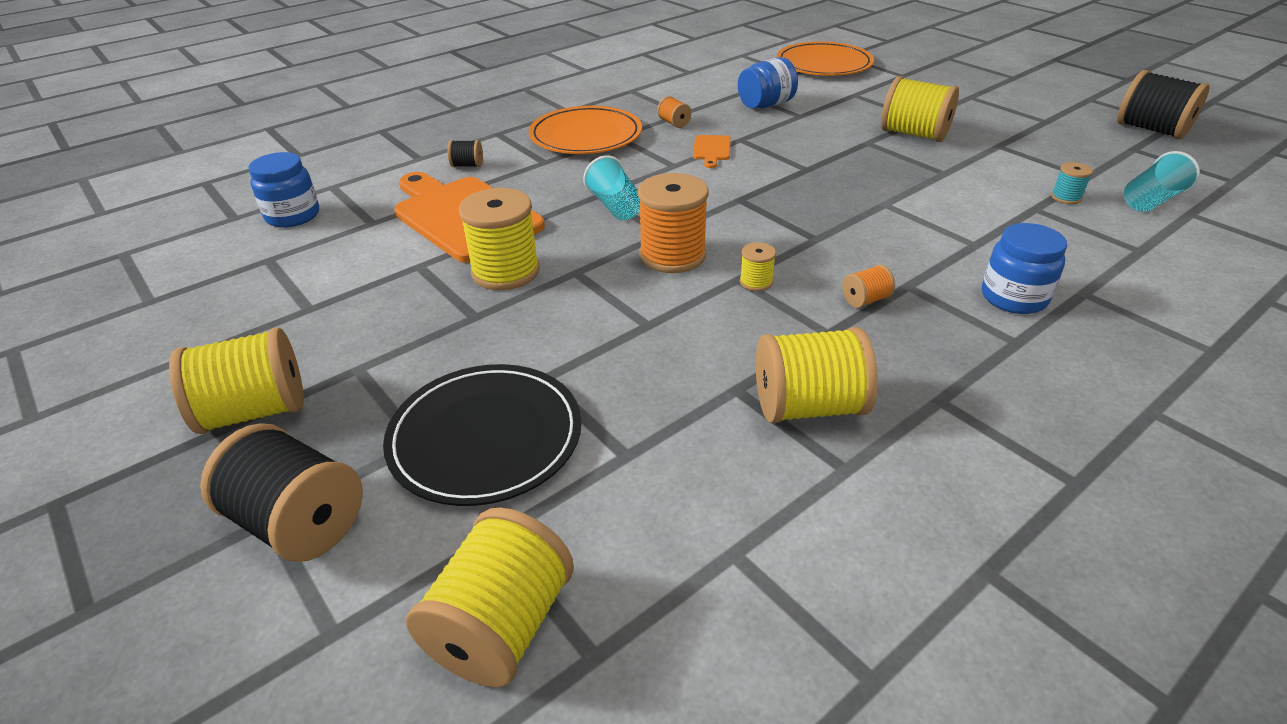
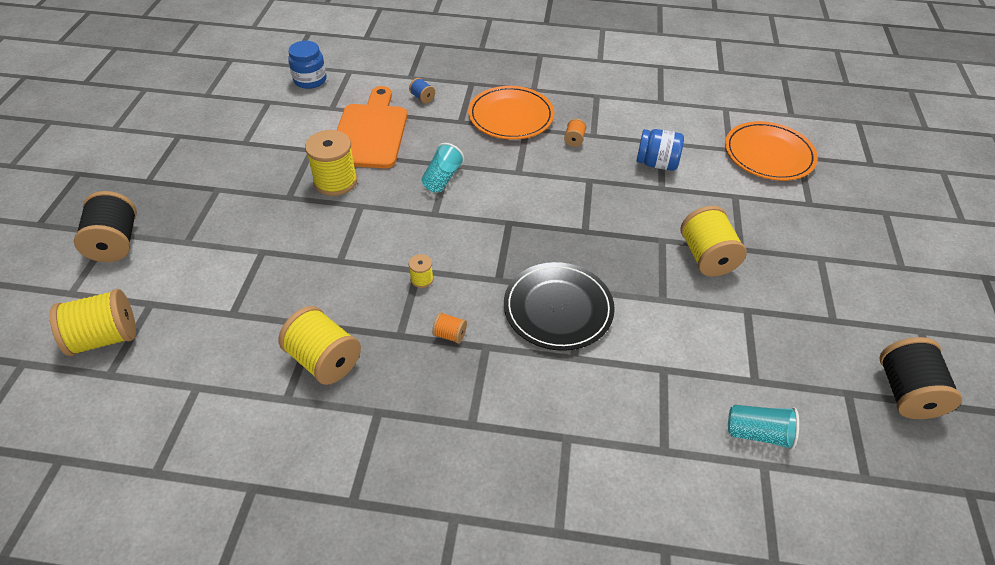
camera: 45 degrees right, 10 degrees up
(254, 411) = (165, 181): yellow spool -> none
(467, 165) = (422, 98): black spool -> blue spool
(485, 437) = (206, 260): black plate -> black plate (558, 308)
(672, 255) = (414, 231): orange spool -> none
(712, 150) = (558, 176): orange cutting board -> none
(1013, 297) = (523, 403): blue jar -> none
(1066, 197) = (702, 380): turquoise spool -> none

